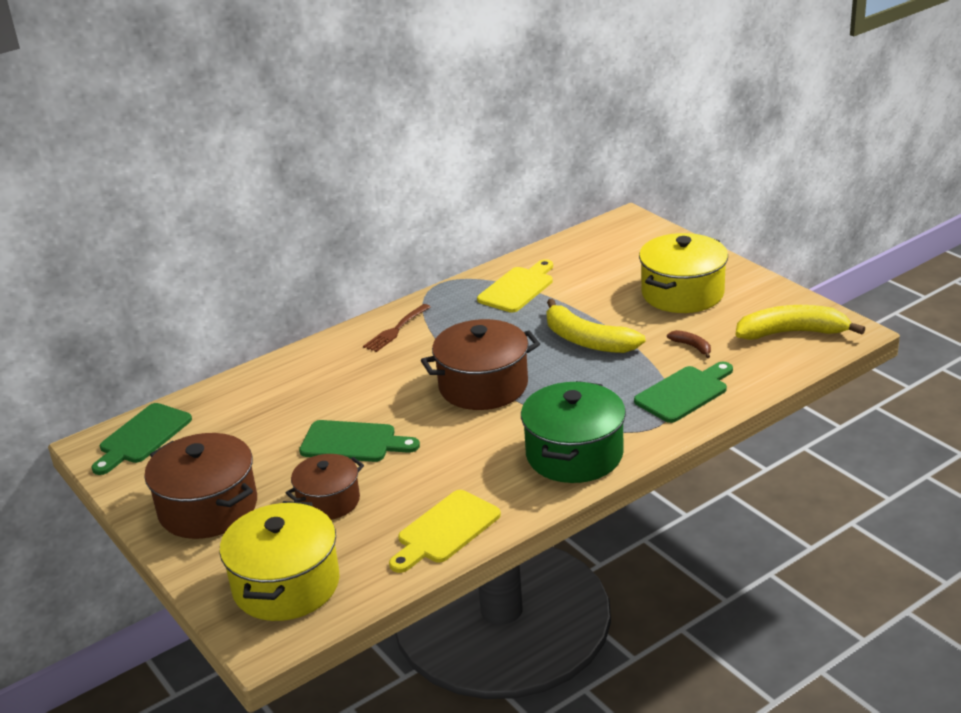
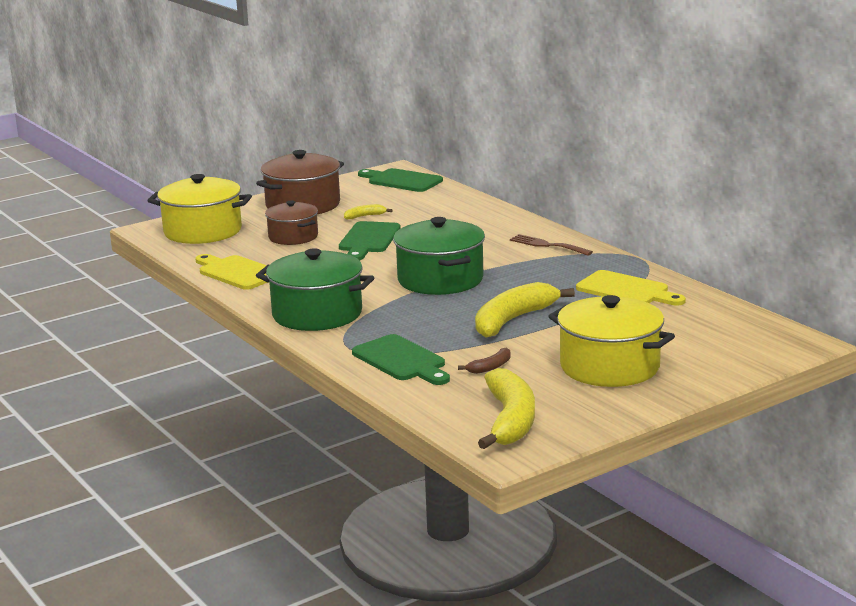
camera: 90 degrees right, 10 degrees down
(269, 453) = (365, 216): none -> yellow banana
(483, 386) = (440, 279): brown pot -> green pot

